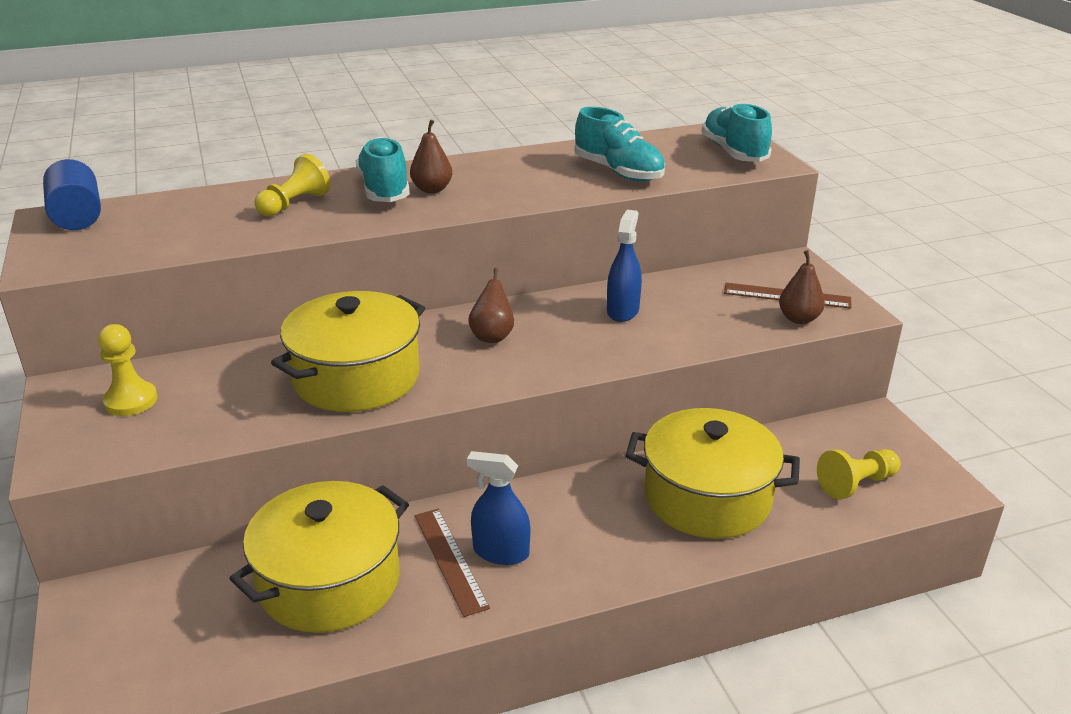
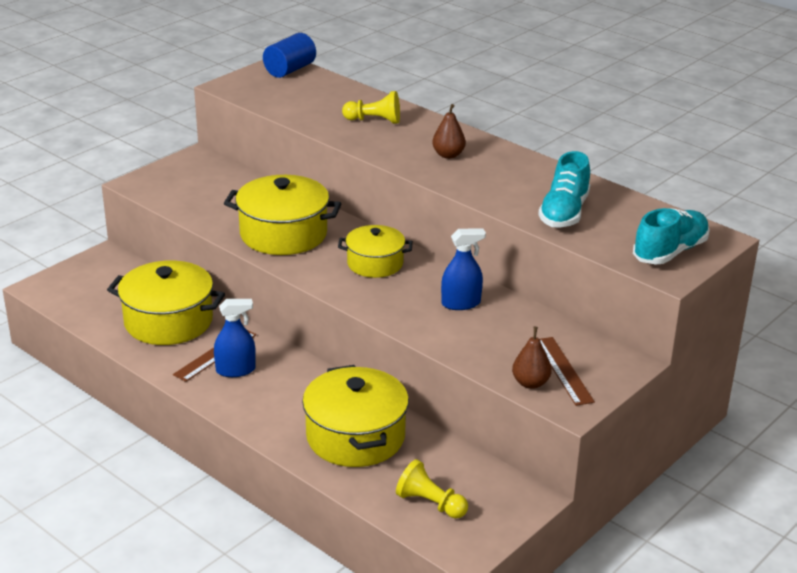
camera: 60 degrees right, 0 degrees up
(131, 401) = (201, 178): yellow pawn -> none
(384, 190) = (428, 140): turquoise shoe -> none
(492, 336) = (375, 263): brown pear -> yellow pot
(501, 552) = (235, 370): blue spray bottle -> blue spray bottle turned 90 degrees clockwise

